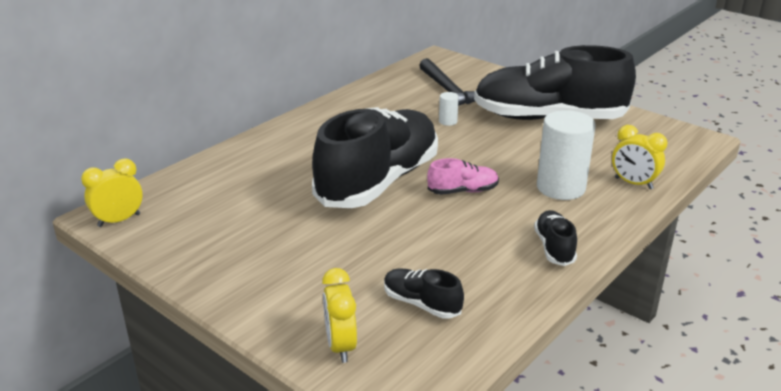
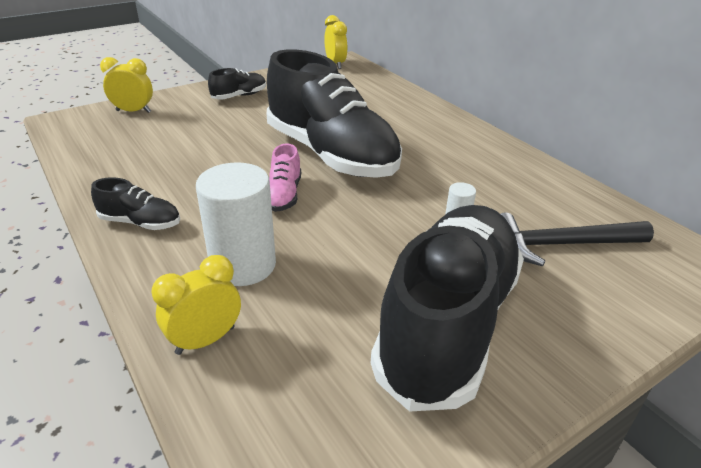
camera: 105 degrees right, 5 degrees up
(421, 304) = (140, 143): black shoe -> black shoe (239, 96)

